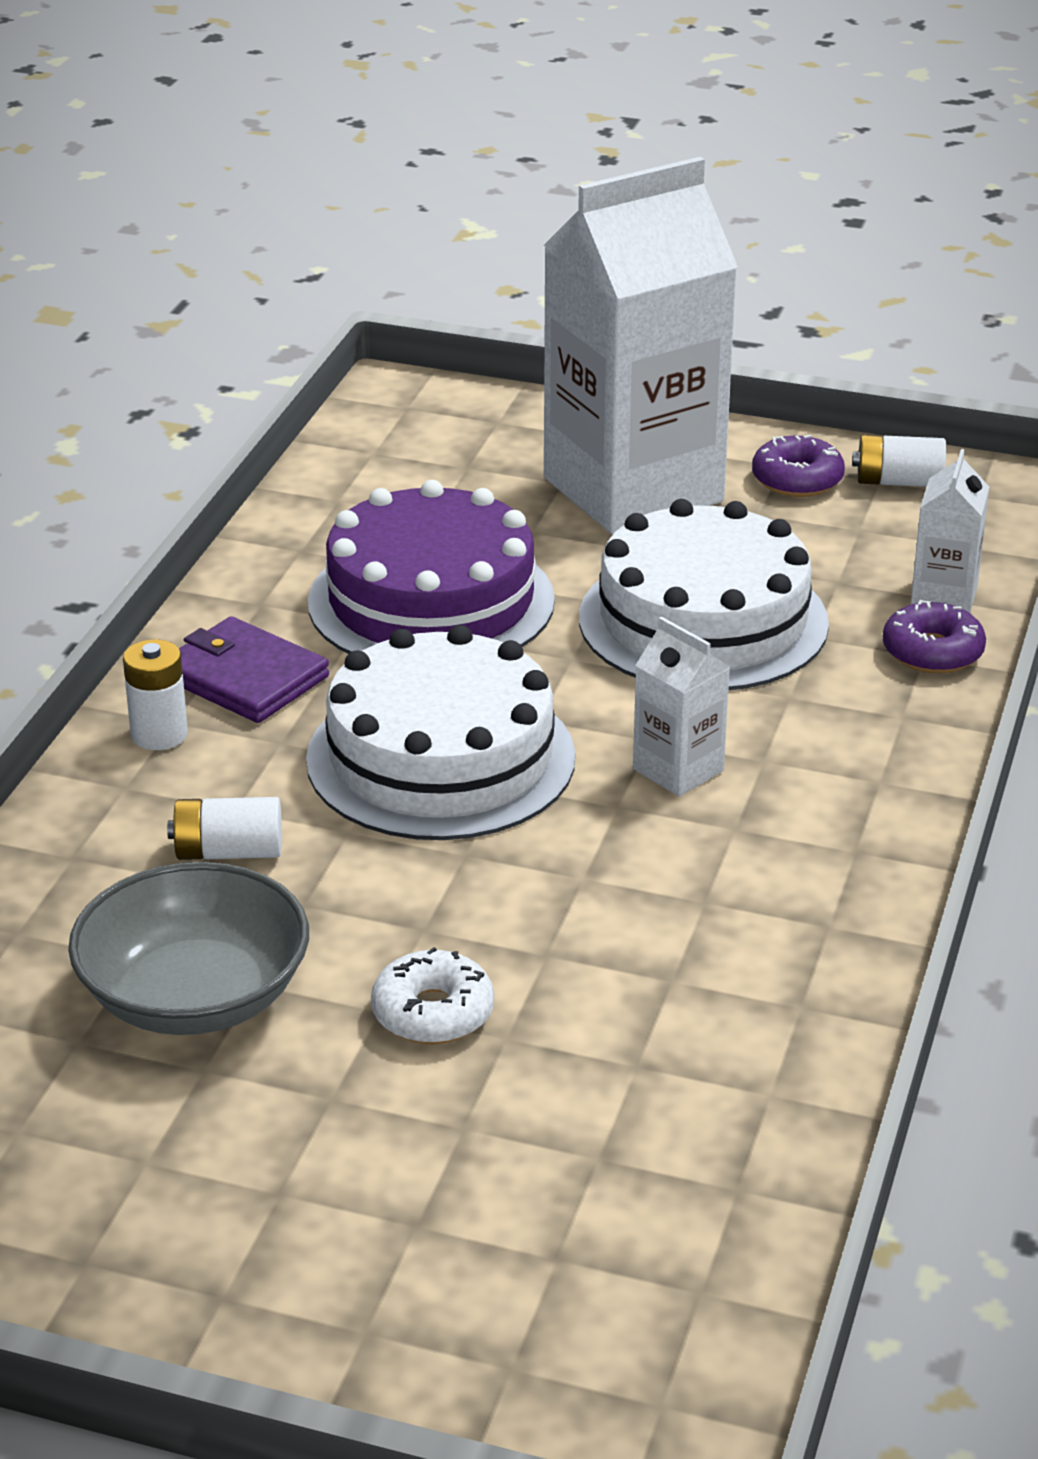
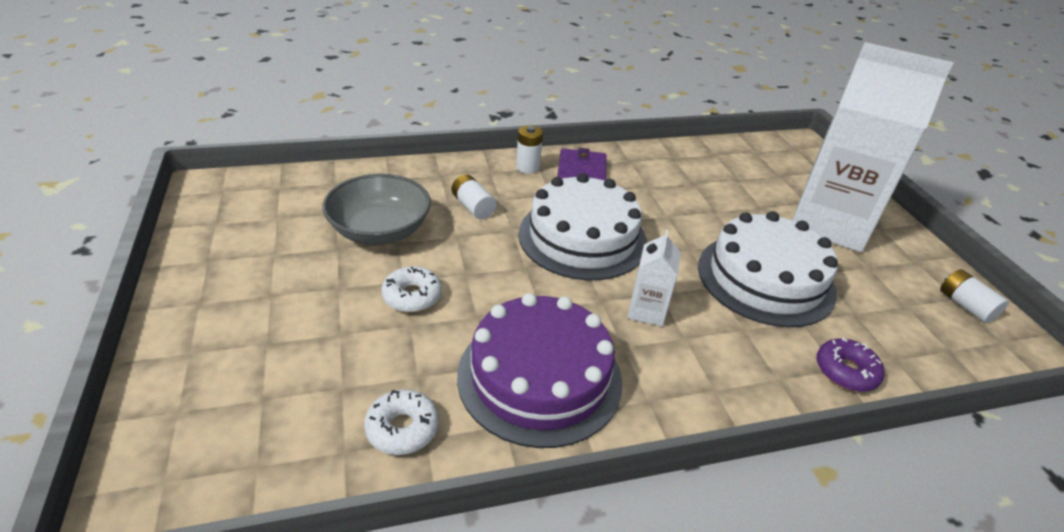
camera: 55 degrees right, 5 degrees up
(431, 601) = (681, 198): purple cake -> purple cake (539, 377)
(735, 1114) = (402, 428): none -> white donut
(797, 480) = (913, 270): purple donut -> none
(944, 595) = (898, 358): white carton -> none

